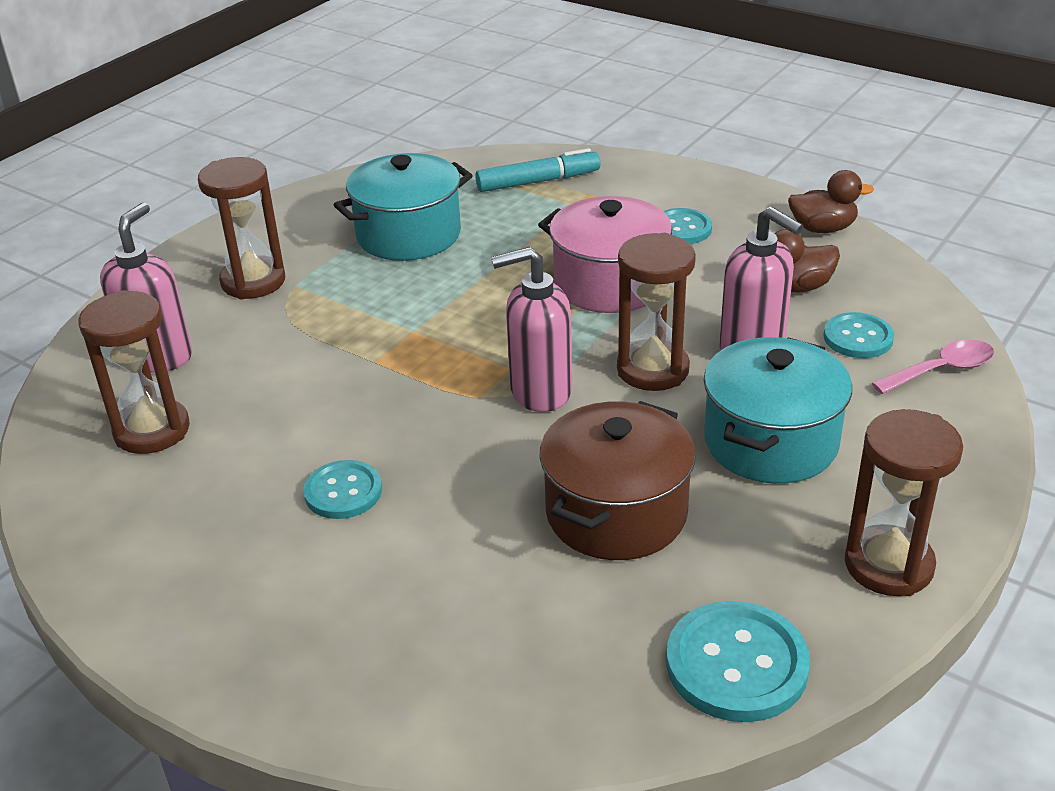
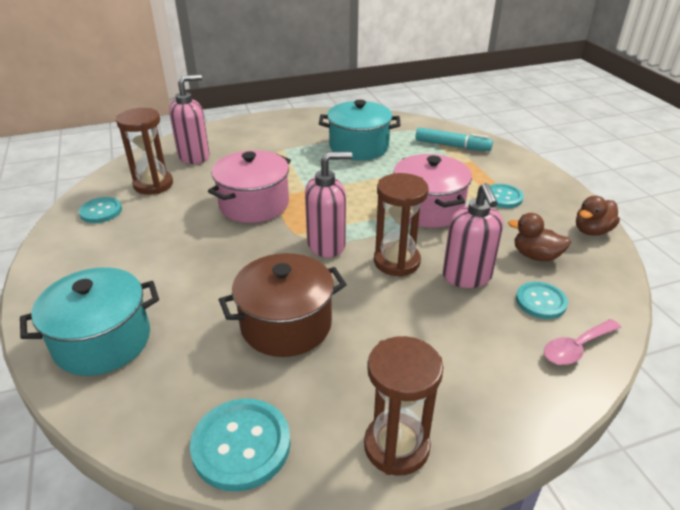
camera: 35 degrees right, 0 degrees up
(253, 281) = (268, 141): brown hourglass -> none
(343, 492) = (185, 247): turquoise button -> turquoise button (101, 211)
(363, 385) = (254, 204): none -> pink pot
(540, 391) = (326, 245): pink soap dispenser -> pink soap dispenser turned 135 degrees clockwise
(770, 442) = (414, 333): turquoise pot -> turquoise pot (102, 341)
(822, 228) = (592, 231): brown duck -> brown duck turned 105 degrees clockwise
(941, 370) = (576, 348): pink spoon -> pink spoon turned 135 degrees clockwise

